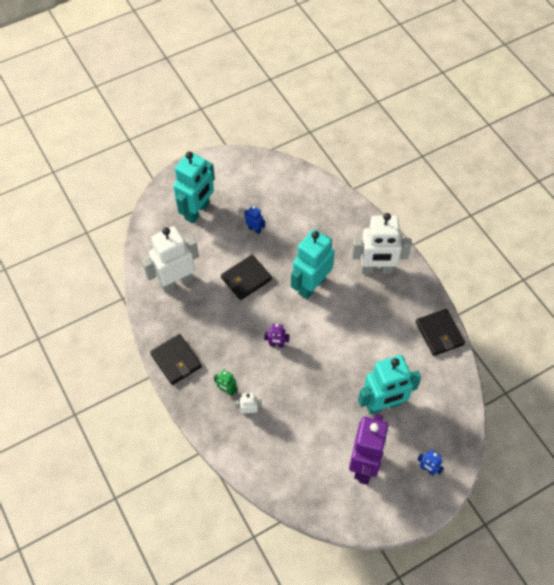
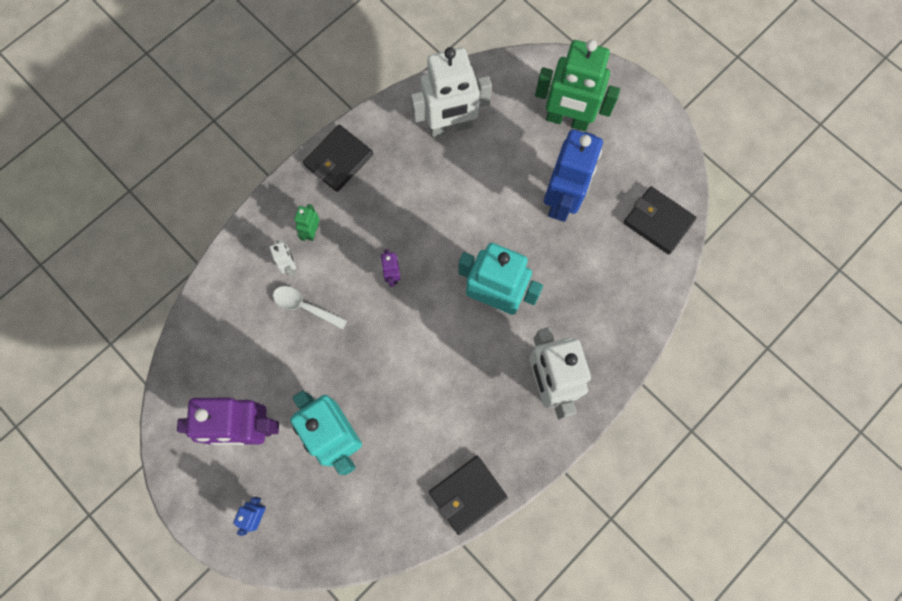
camera: 75 degrees right, 15 degrees up
(176, 282) = (450, 126): white robot -> white robot turned 120 degrees clockwise
(197, 211) = (567, 120): turquoise robot -> green robot
(246, 279) = (480, 210): black wallet -> black wallet (658, 221)
(254, 229) = (562, 200): blue robot -> blue robot, size x2.33
(283, 407) = (305, 306): none -> white spoon

